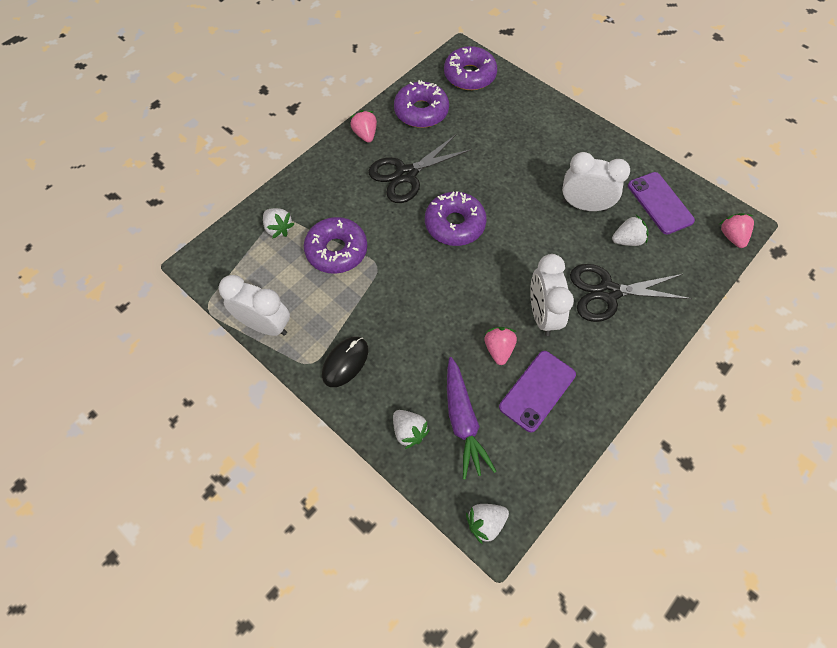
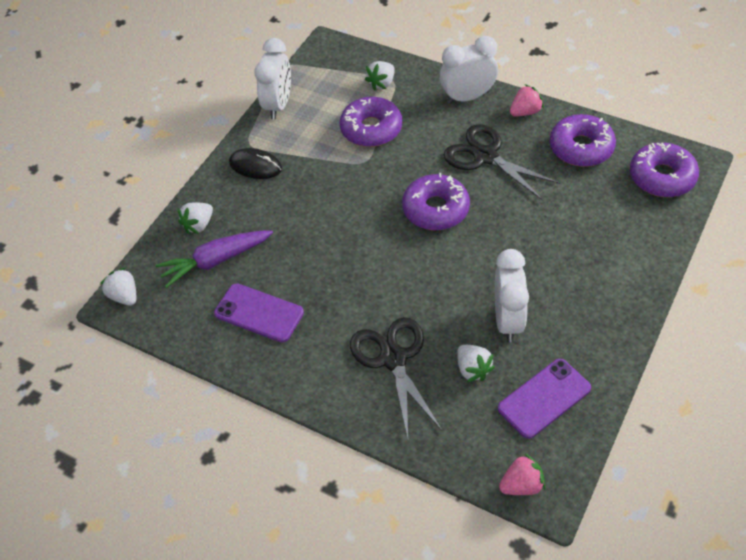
camera: 80 degrees right, 10 degrees down
(498, 349) = (297, 274): pink strawberry -> none
(542, 314) = (347, 303): white clock -> white clock (468, 97)

